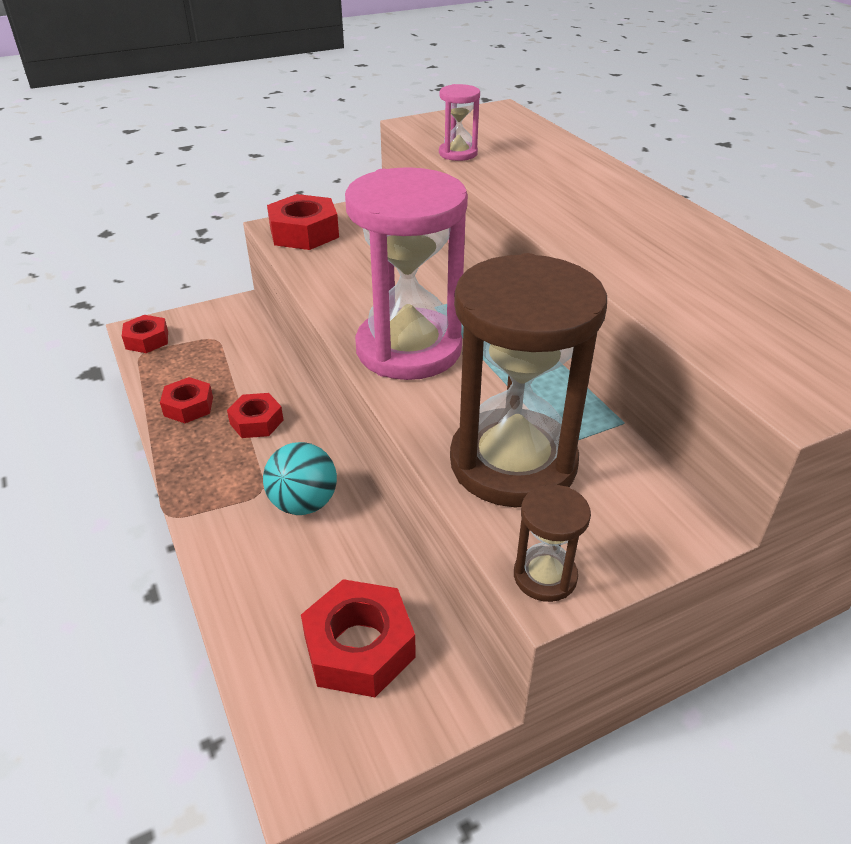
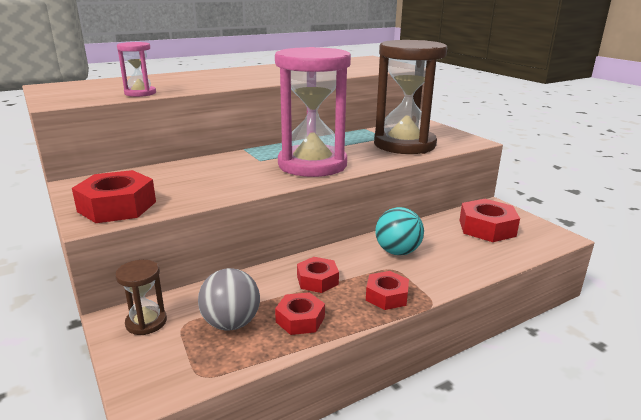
camera: 95 degrees left, 15 degrees down
(147, 340) = (172, 377): red nut -> red nut (386, 296)
(203, 364) = (231, 323): none -> grey ball
(545, 576) = (469, 141): brown hourglass -> brown hourglass (146, 322)

